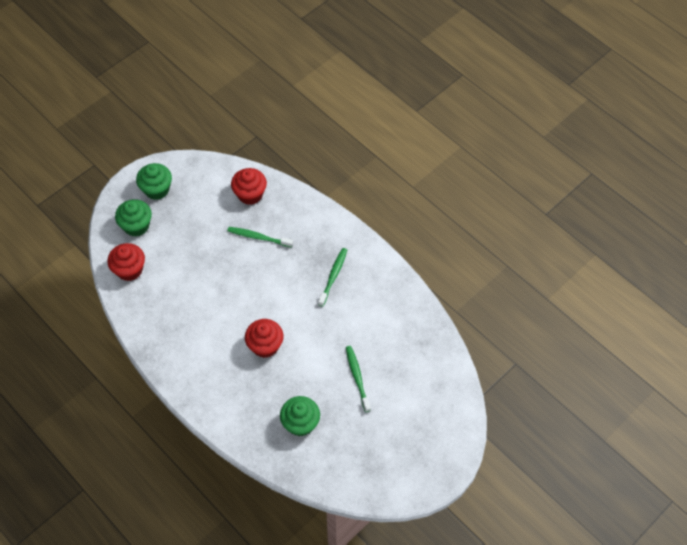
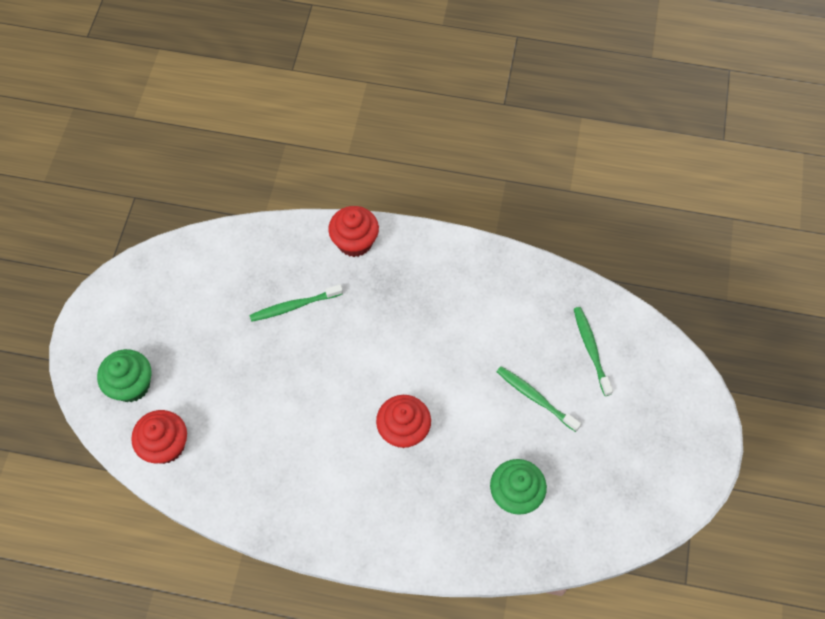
camera: 35 degrees left, 5 degrees up
(157, 189) = (122, 324): green cupcake -> none
(250, 194) = (244, 261): red cupcake -> red cupcake (355, 242)
(333, 276) = (417, 297): green toothbrush -> green toothbrush (591, 349)

